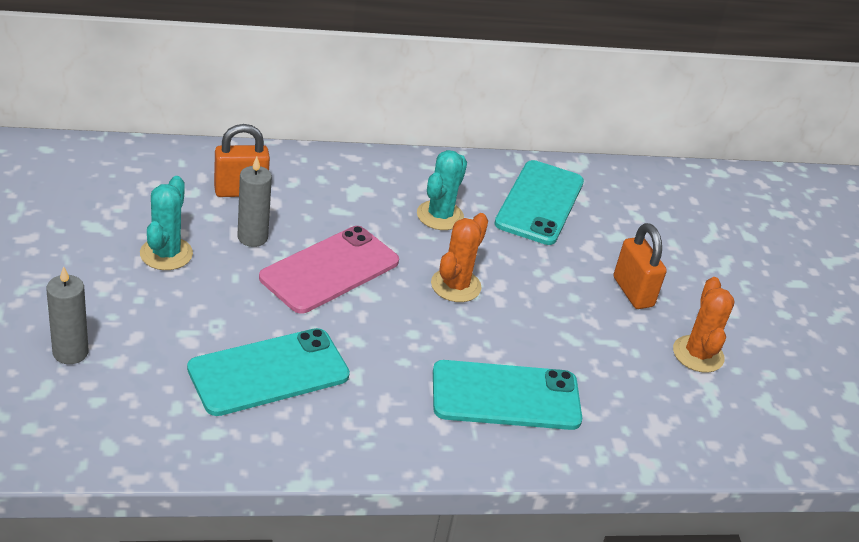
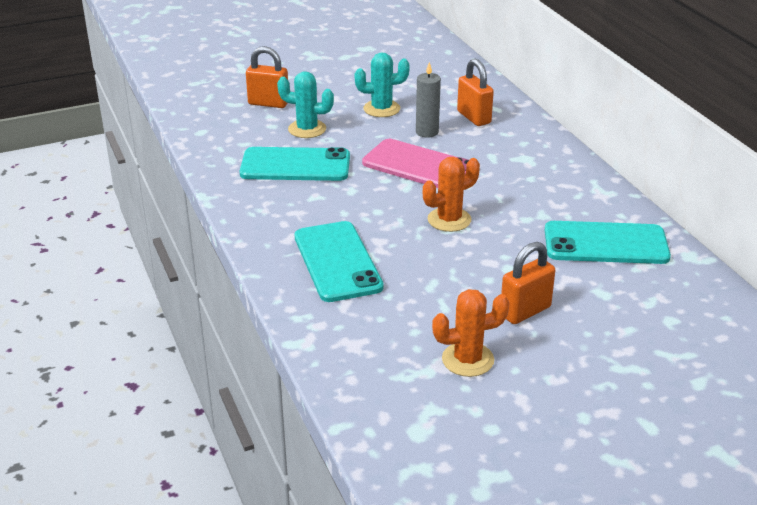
camera: 80 degrees right, 5 degrees down
(70, 352) = (268, 103): grey candle -> orange padlock
(268, 372) = (295, 165): turquoise phone -> turquoise phone turned 45 degrees counterclockwise
(440, 216) = (532, 198): turquoise cactus -> turquoise cactus (307, 129)
(455, 285) = (449, 220): orange cactus -> orange cactus turned 45 degrees counterclockwise

